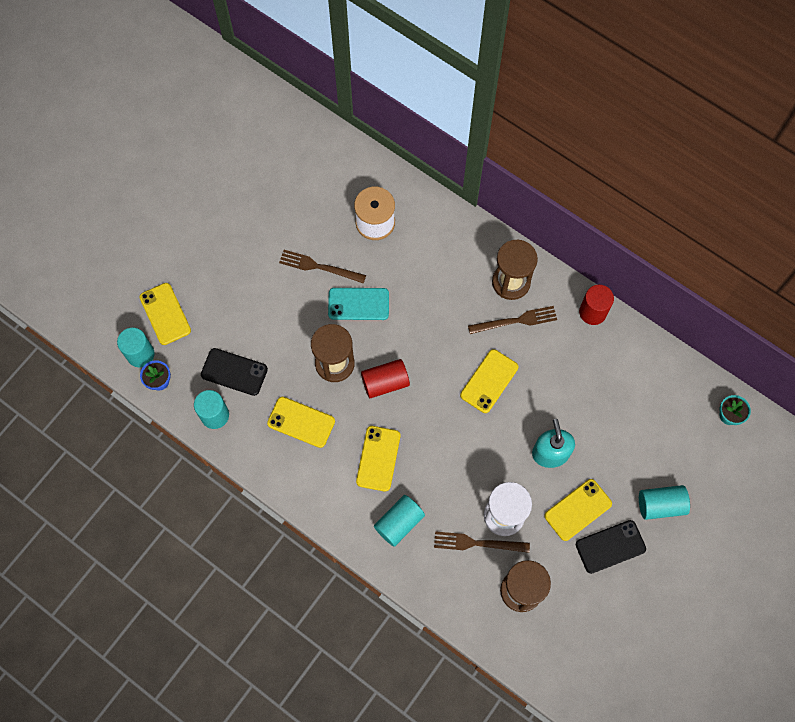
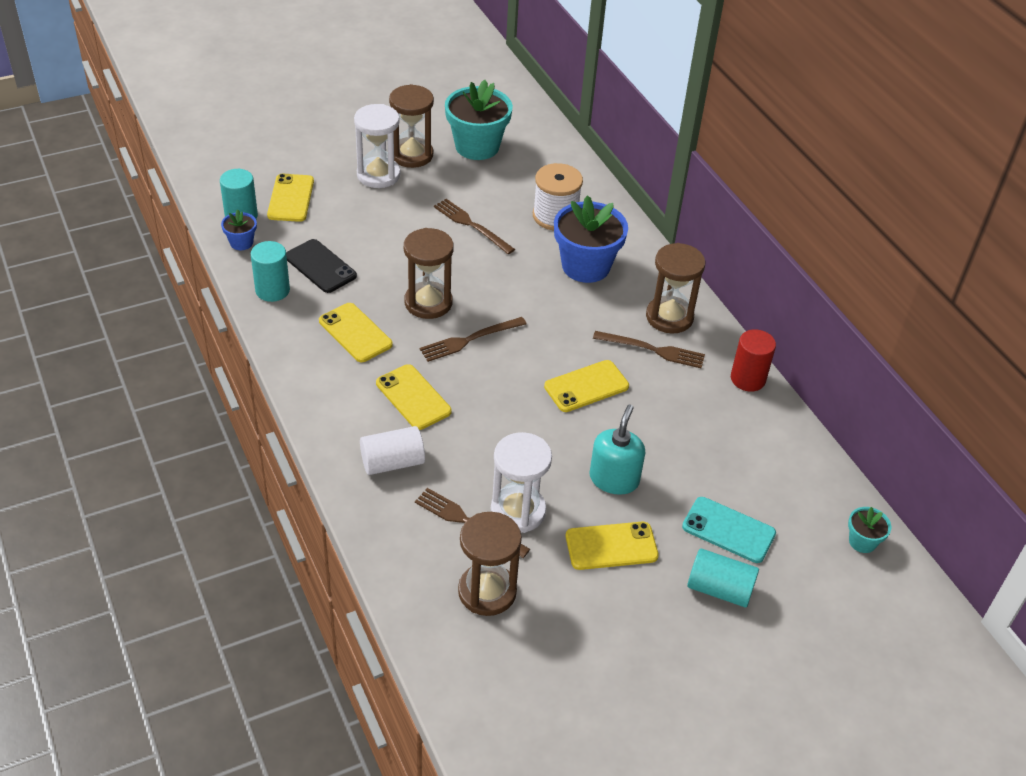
camera: 25 degrees right, 25 degrees down
(216, 251) = (378, 175): none -> white hourglass
(227, 214) = (412, 155): none -> brown hourglass
(272, 177) = (477, 146): none -> turquoise flower pot
(358, 304) = (490, 268): turquoise phone -> turquoise phone (728, 530)
(378, 458) = (413, 397): yellow phone -> yellow phone turned 75 degrees counterclockwise
(385, 382) = (470, 339): red cylinder -> brown fork
(399, 523) = (392, 462): turquoise cylinder -> white cylinder
(426, 263) = (586, 266): none -> blue flower pot
(610, 546) = (628, 601): black phone -> none

